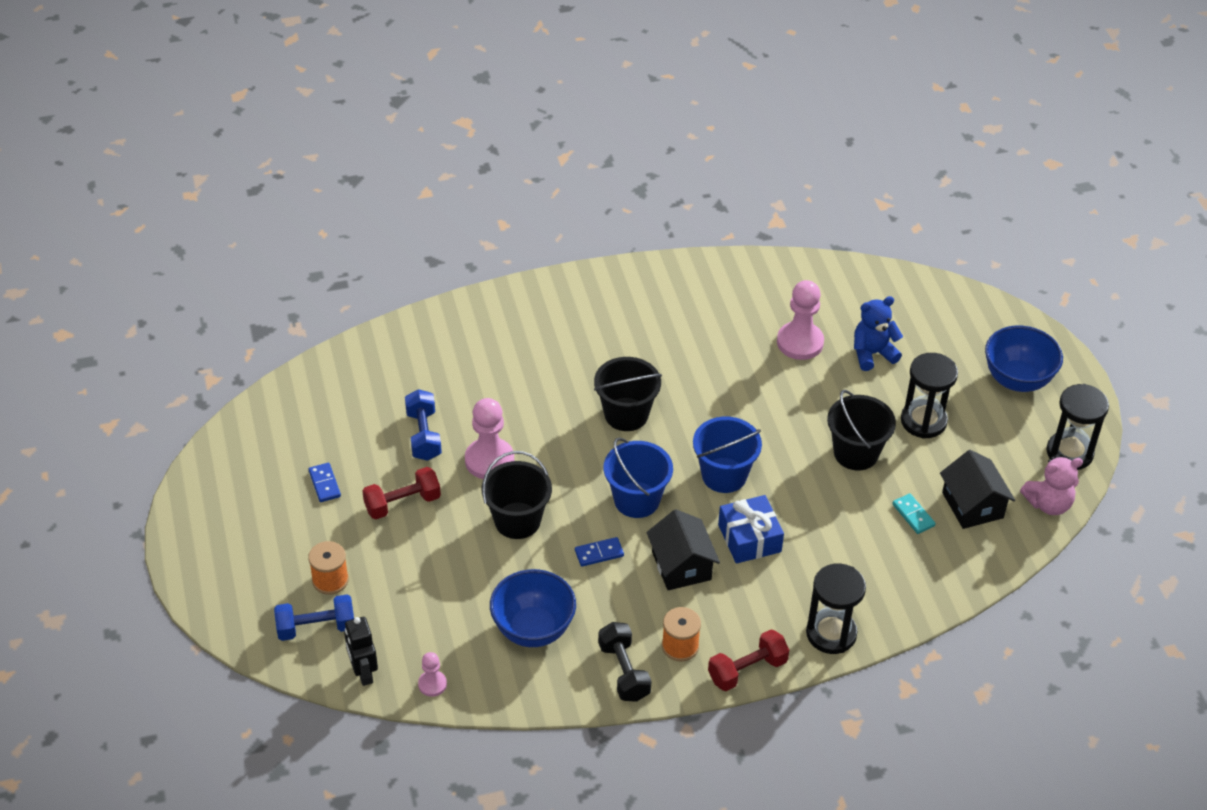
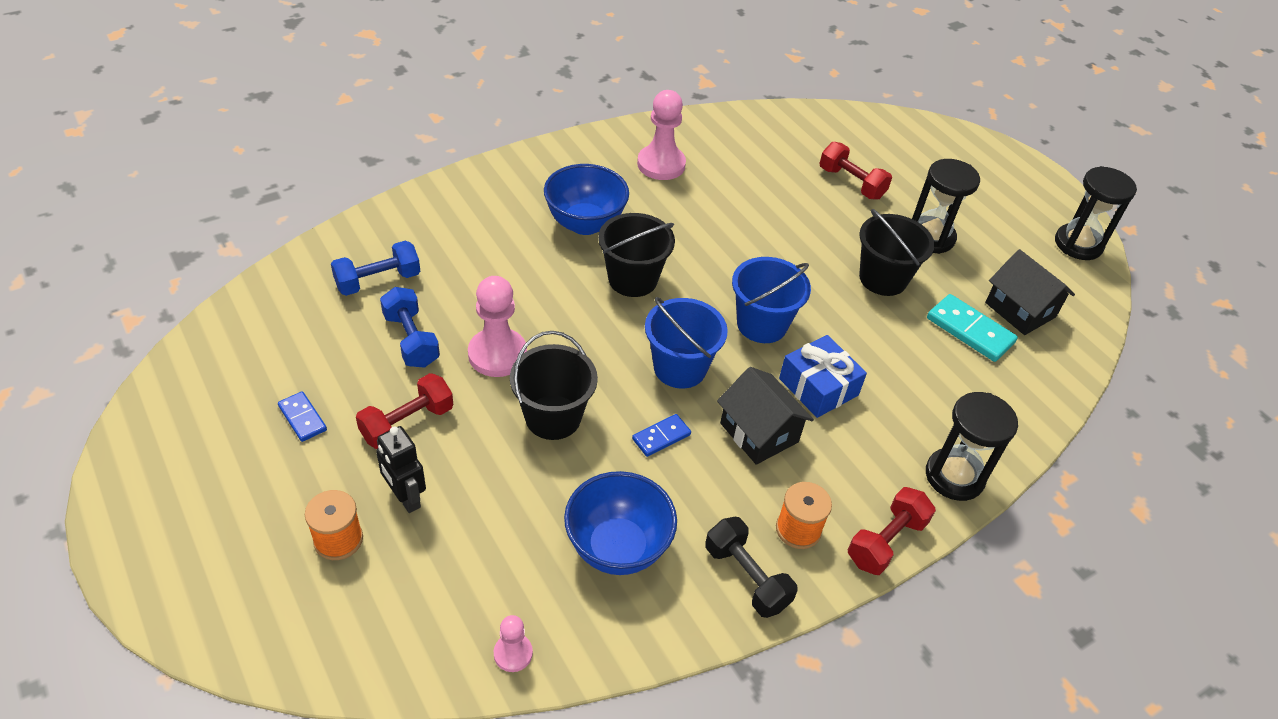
camera: 20 degrees left, 0 degrees up
(316, 627) = (334, 609): blue dumbbell -> blue dumbbell (378, 281)
(363, 672) = (415, 659): black robot -> black robot (405, 497)
(800, 342) = (778, 183): pink pawn -> pink pawn (661, 164)
(872, 354) = (851, 183): blue teddy bear -> red dumbbell
(913, 515) = (970, 330): turquoise domino -> turquoise domino, size x1.68
(1017, 380) = (994, 186): blue bowl -> blue bowl (585, 224)
(1048, 504) = (1088, 296): pink teddy bear -> none

